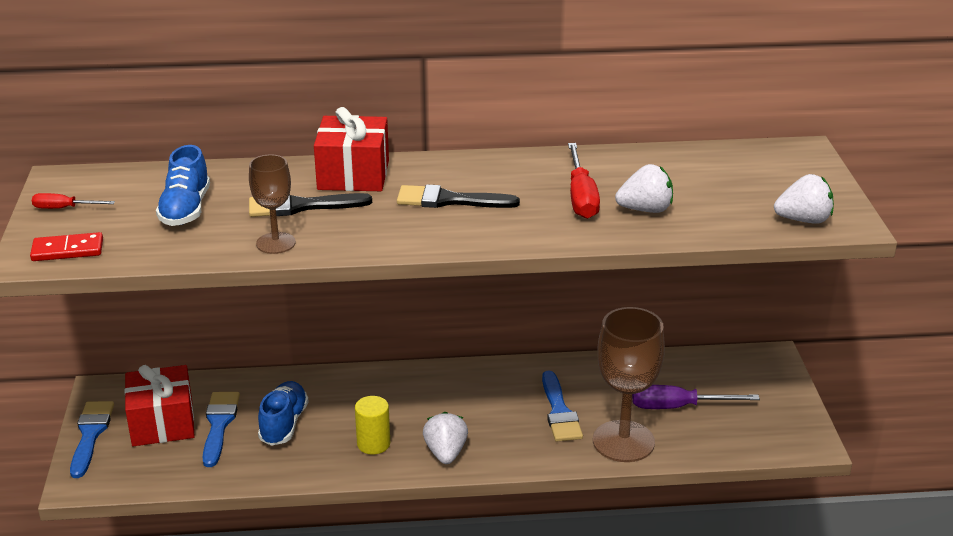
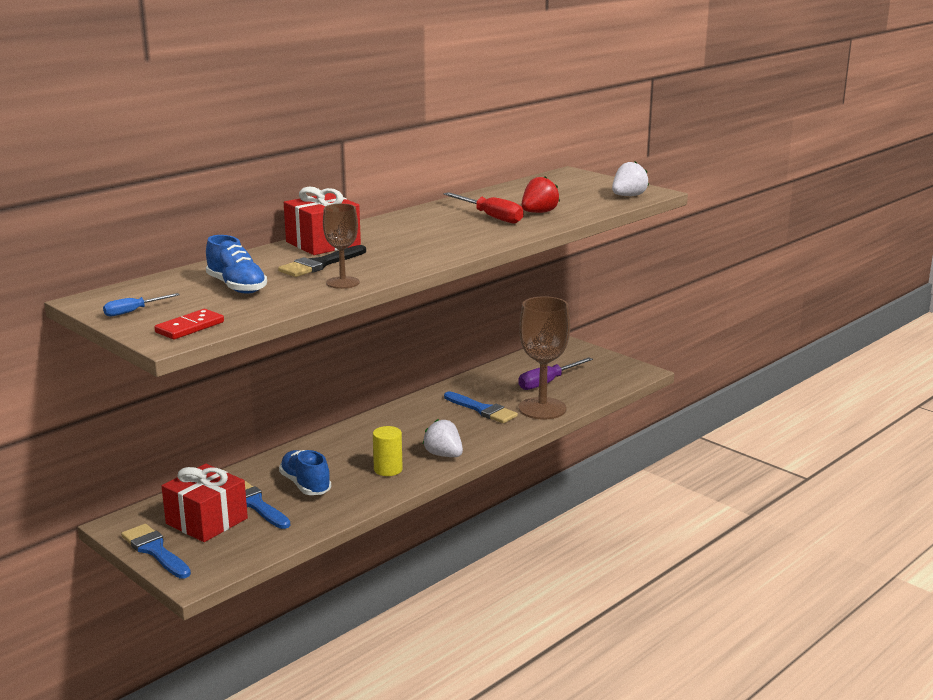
camera: 40 degrees left, 10 degrees down
(64, 208) = (133, 311): red screwdriver -> blue screwdriver
(449, 200) = (414, 237): black brush -> none
(645, 210) = (538, 213): white strawberry -> red strawberry

